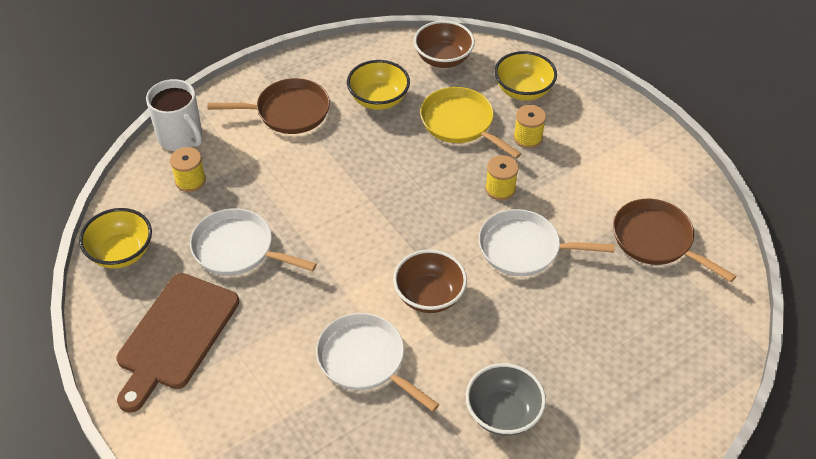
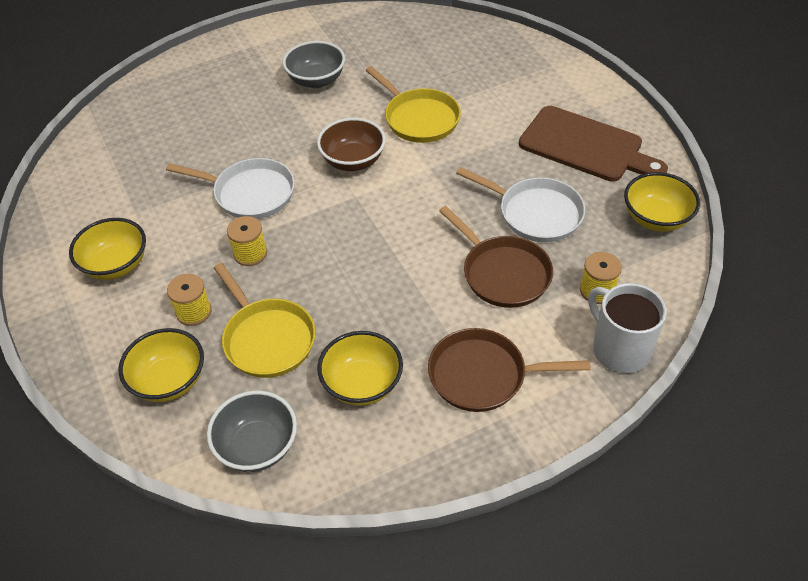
camera: 170 degrees left, 0 degrees up
(176, 335) = (585, 146): brown cutting board -> brown cutting board turned 90 degrees clockwise
(365, 360) = (419, 118): white pan -> yellow pan
(443, 59) = (257, 446): brown bowl -> grey bowl
(615, 170) = (116, 265): none -> yellow bowl
(656, 240) = (119, 192): brown pan -> brown pan (502, 273)

